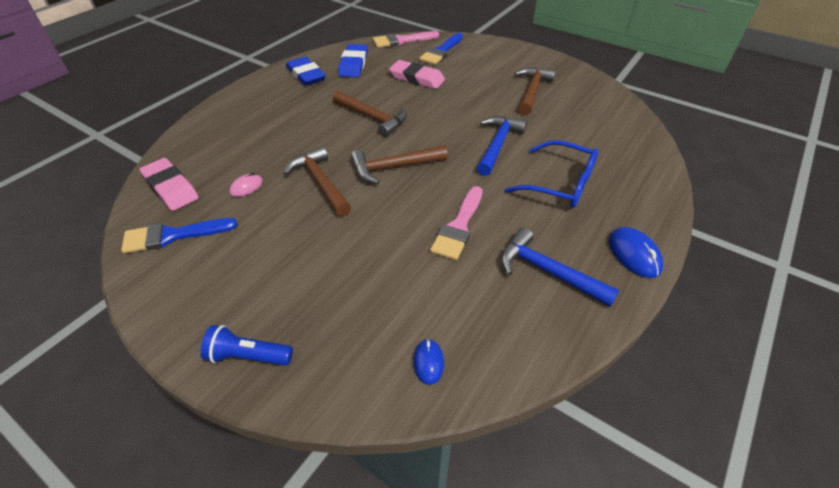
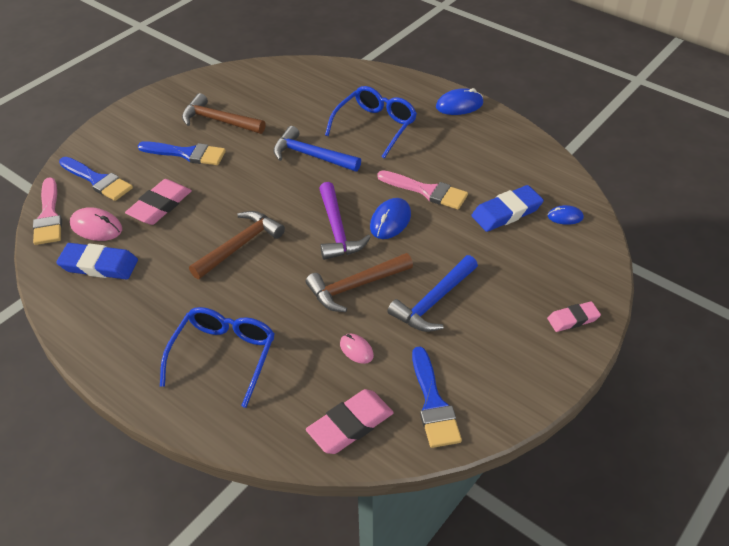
camera: 85 degrees left, 0 degrees up
(248, 356) = (573, 319): blue flashlight -> pink eraser
(258, 123) = (224, 356): none -> blue glasses
(306, 75) = (111, 315): blue eraser -> blue eraser (506, 212)
(391, 58) = (96, 227): none -> pink mouse
(394, 167) = (337, 230): brown hammer -> purple hammer
(408, 201) = (390, 221): none -> blue mouse
(482, 82) = (187, 154): none -> blue brush
(548, 271) = (477, 149): blue hammer -> blue hammer (434, 301)

